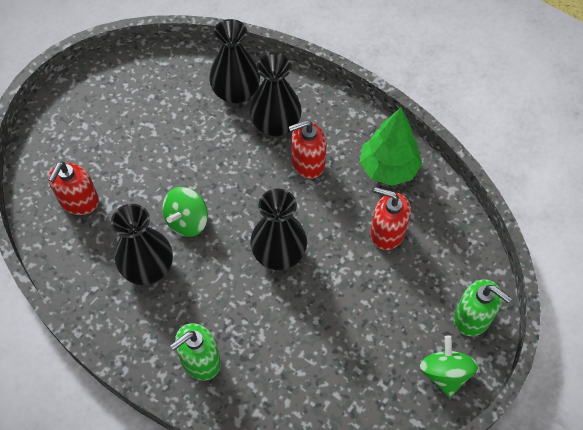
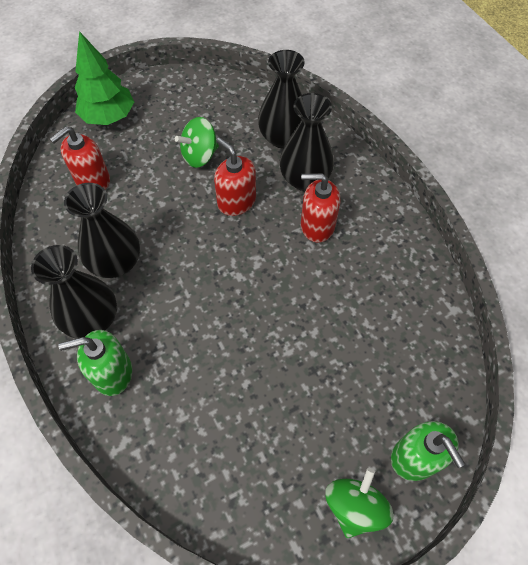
camera: 25 degrees right, 0 degrees up
(187, 221) = (175, 235): green spinning top -> green spinning top (200, 156)
(279, 253) = (244, 301): black vase -> black vase (92, 319)
(387, 232) = (364, 325): red soap dispenser -> red soap dispenser (236, 201)
(388, 168) = (396, 262): green tree -> green tree (109, 117)

